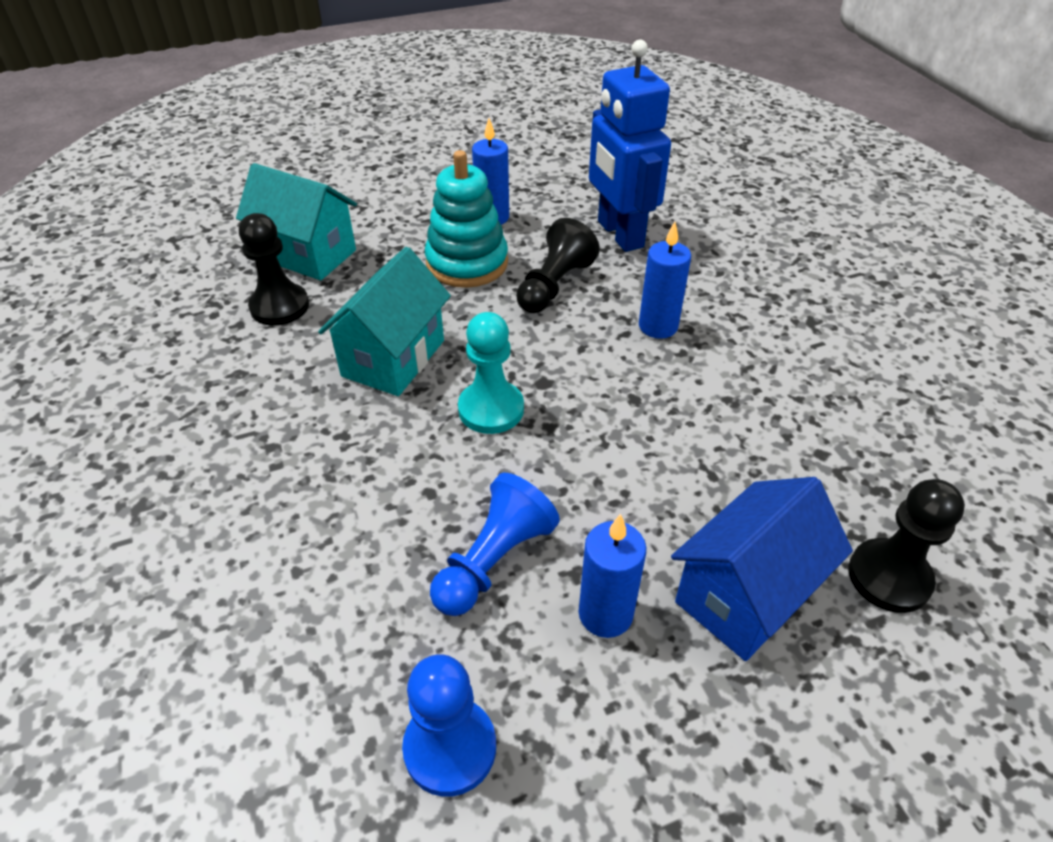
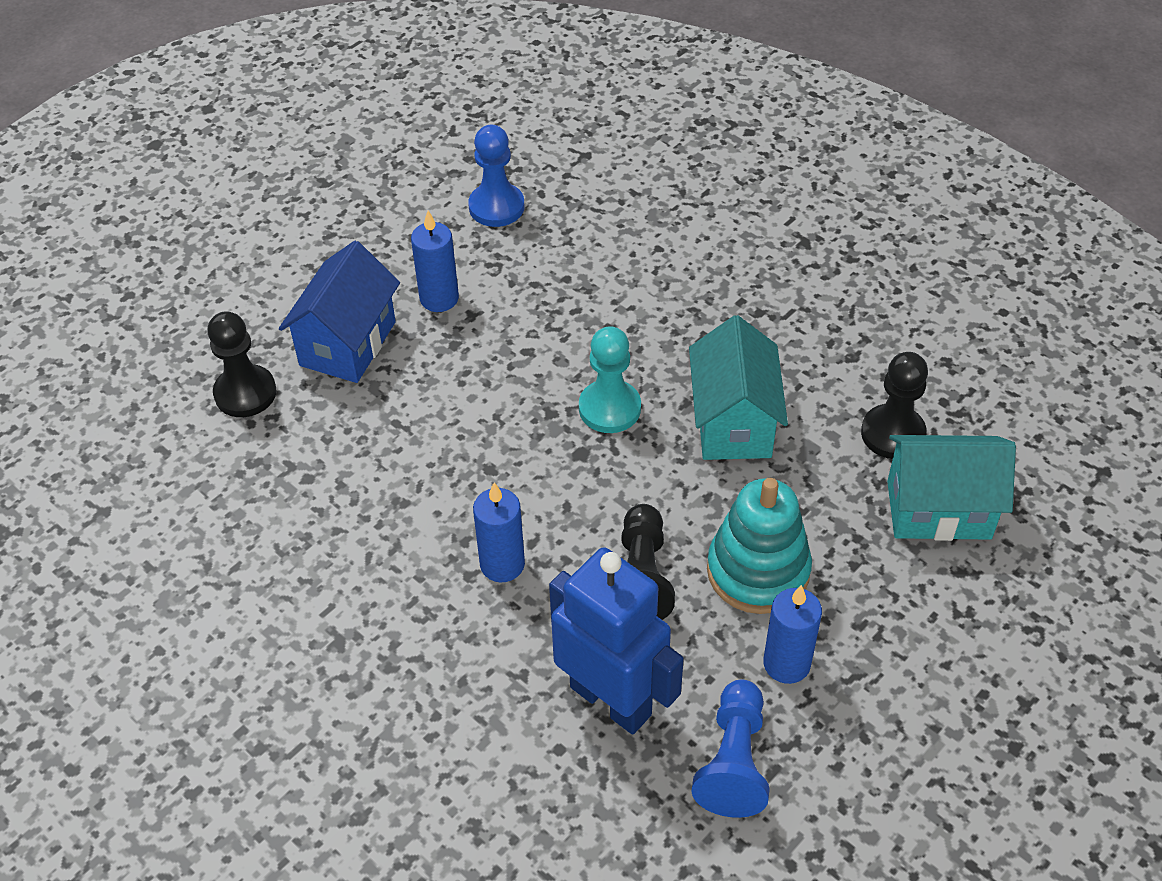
camera: 155 degrees right, 5 degrees up
(494, 560) = (532, 301): blue pawn -> blue pawn (733, 761)

